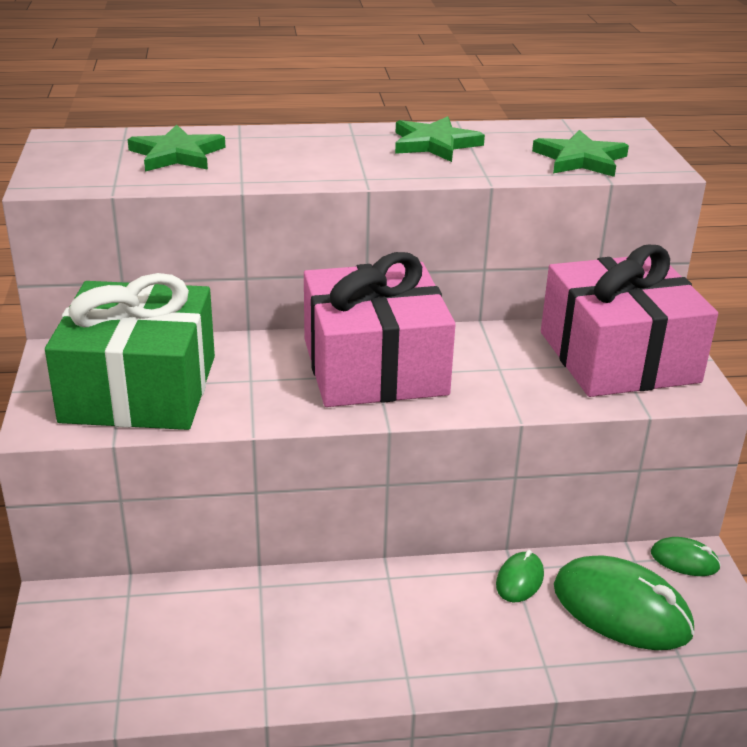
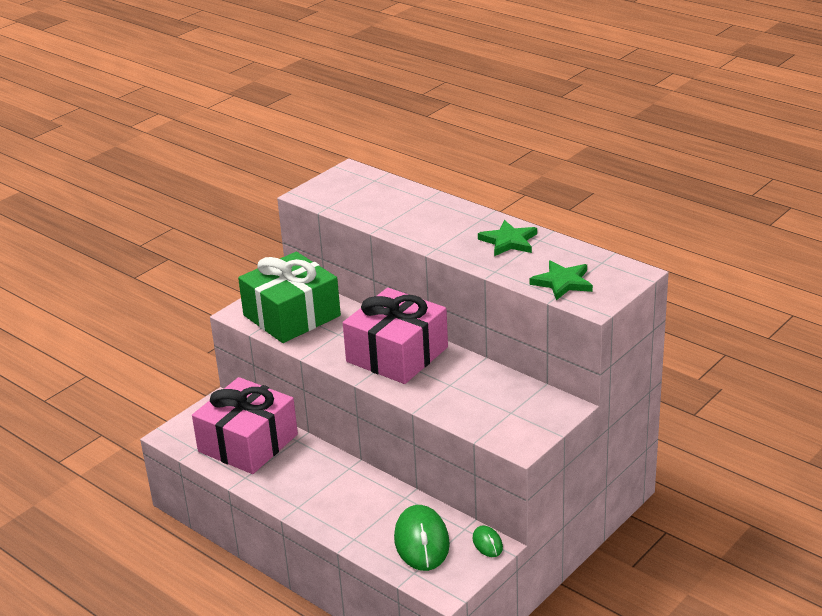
camera: 50 degrees right, 0 degrees up
(177, 154) = (380, 199): green star -> none
(519, 580) = (399, 503): green mouse -> none
(618, 357) = (516, 409): pink gift -> pink gift (248, 443)

